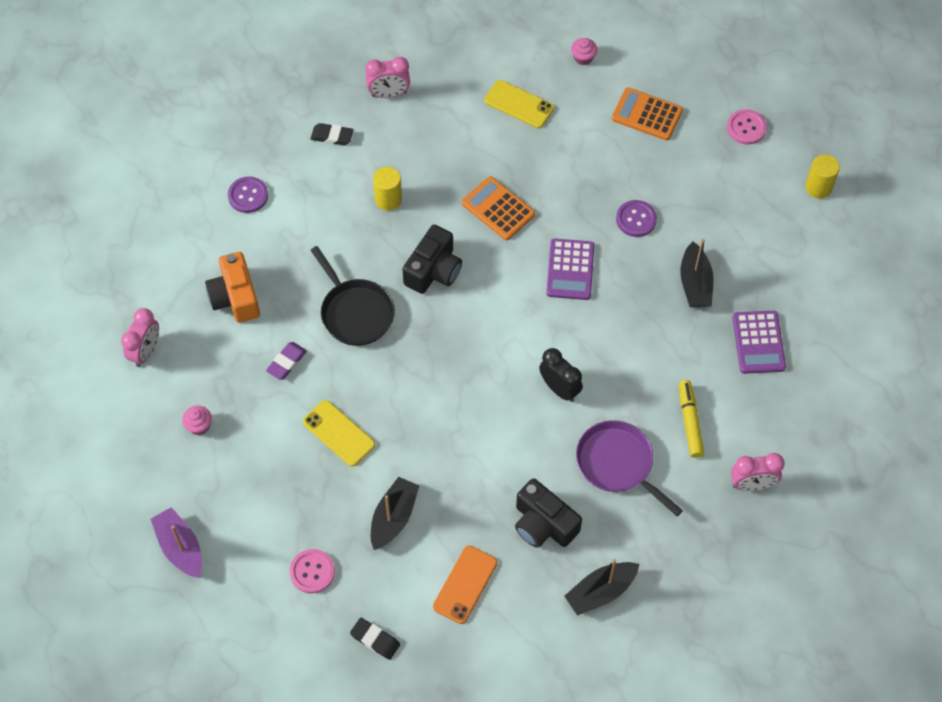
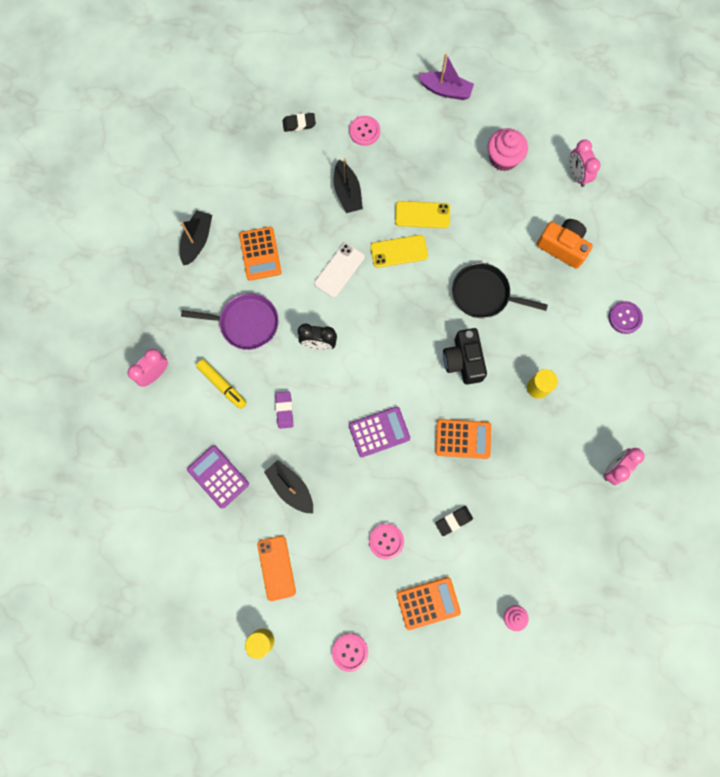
camera: 140 degrees right, 15 degrees up
(199, 425) = (503, 158): pink cupcake -> pink cupcake, size x1.84
(286, 362) = (492, 232): purple eraser -> purple eraser (284, 410)
(332, 136) = (617, 404): black eraser -> black eraser (453, 521)
(465, 584) = (276, 187): orange phone -> orange phone (276, 568)
(475, 443) = (339, 270): none -> white phone
(519, 104) = (521, 535): yellow phone -> yellow phone (399, 251)
(543, 524) = (260, 254): black camera -> orange calculator
(570, 270) = (379, 432): purple calculator -> purple calculator turned 105 degrees clockwise
(636, 219) = (367, 506): purple button -> none
(643, 182) = (386, 541): none -> pink button

